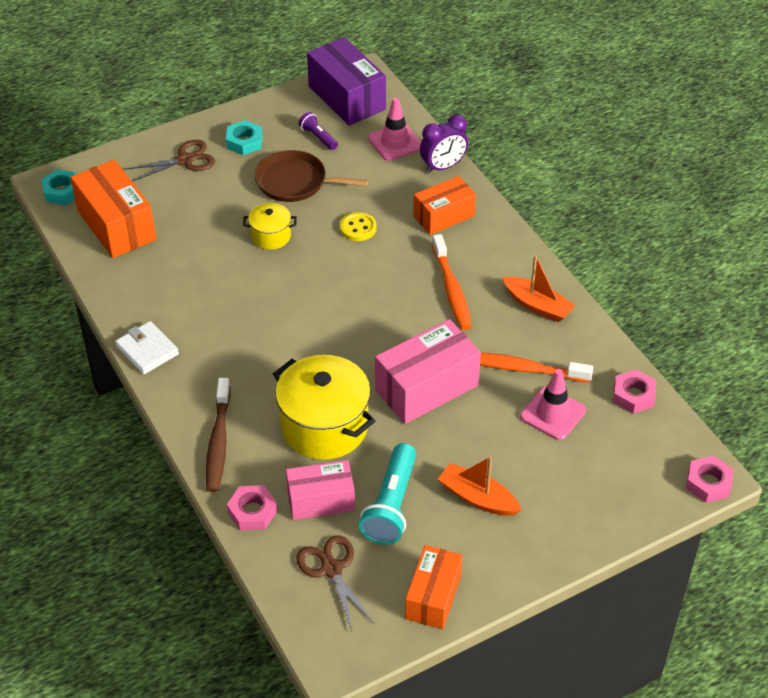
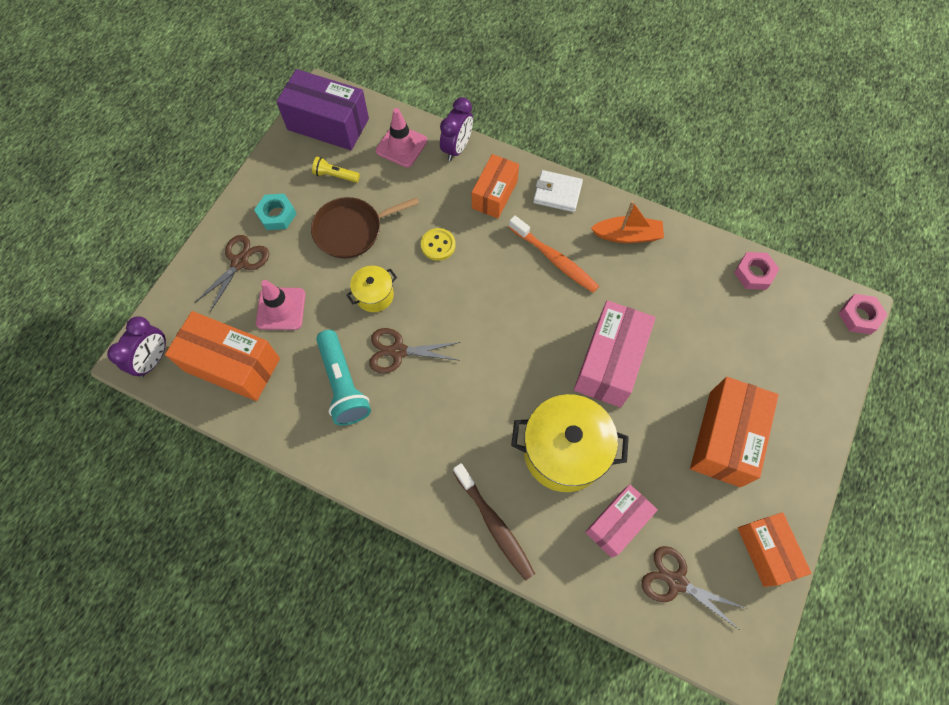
camera: 35 degrees left, 20 degrees up
(62, 191) = (153, 360): turquoise nut -> purple clock
(147, 350) = (362, 474): white wallet -> white wallet (557, 193)
(252, 512) = (575, 572): pink nut -> none
(253, 284) = (398, 351): none -> brown scissors
(318, 137) = (335, 175): purple flashlight -> yellow flashlight
(391, 505) = (671, 489): turquoise flashlight -> turquoise flashlight (343, 384)
(477, 498) = (724, 438): orange boat -> orange box
(524, 369) = (663, 299): orange toothbrush -> none
(553, 413) = (714, 326): pink traffic cone -> pink traffic cone (281, 309)

